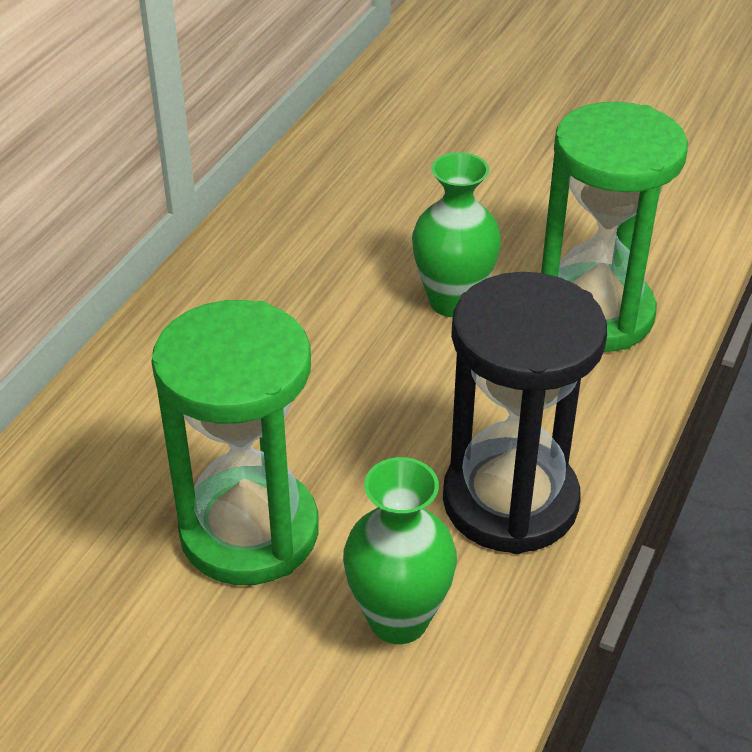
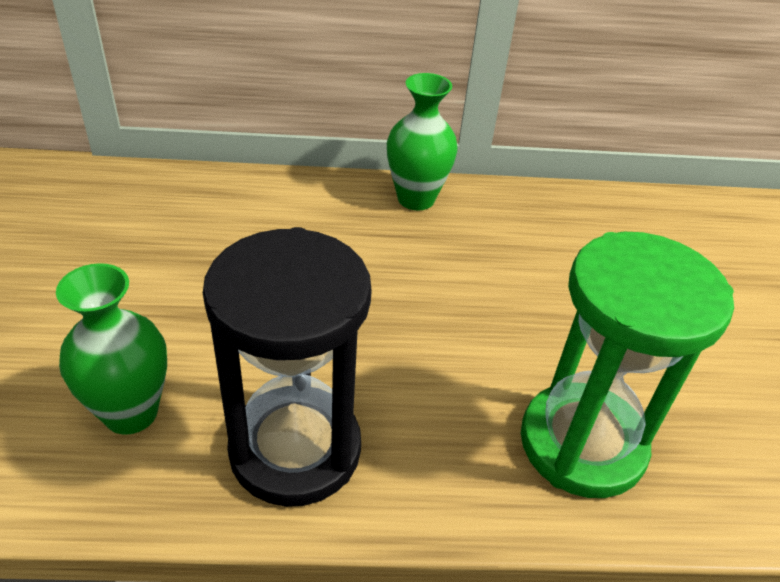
camera: 60 degrees right, 0 degrees up
(249, 531) = (190, 298): green hourglass -> none
(453, 301) = (516, 335): green vase -> green vase (416, 199)

